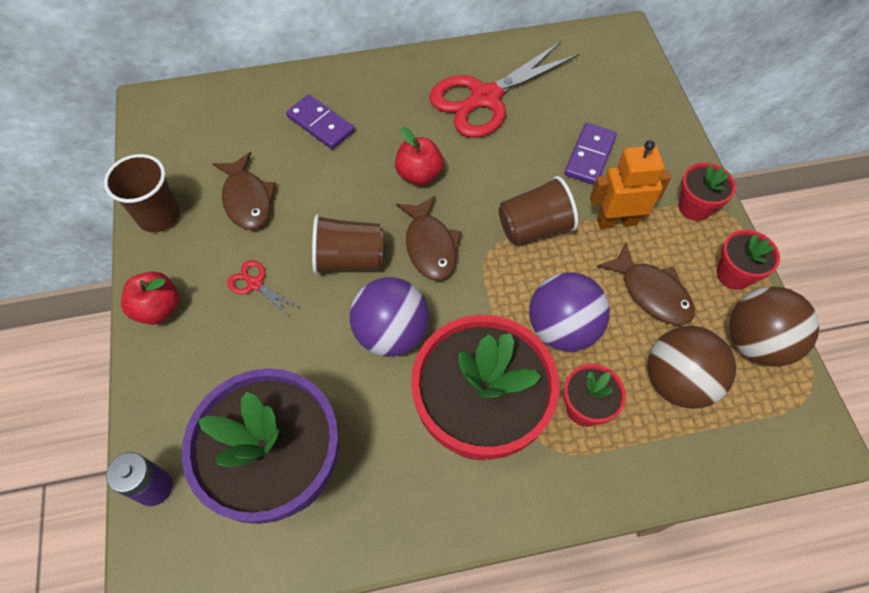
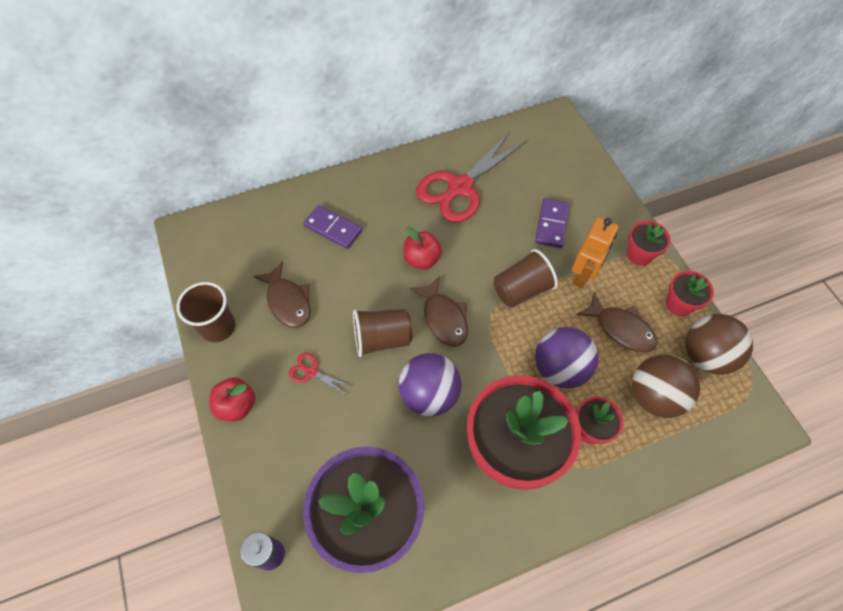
camera: 10 degrees left, 0 degrees up
(616, 221) = (583, 275): orange robot -> orange robot turned 135 degrees clockwise

